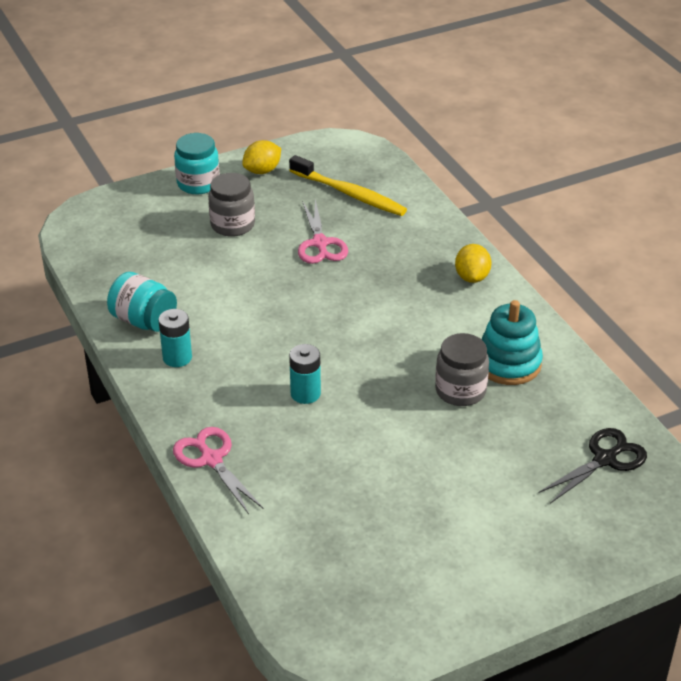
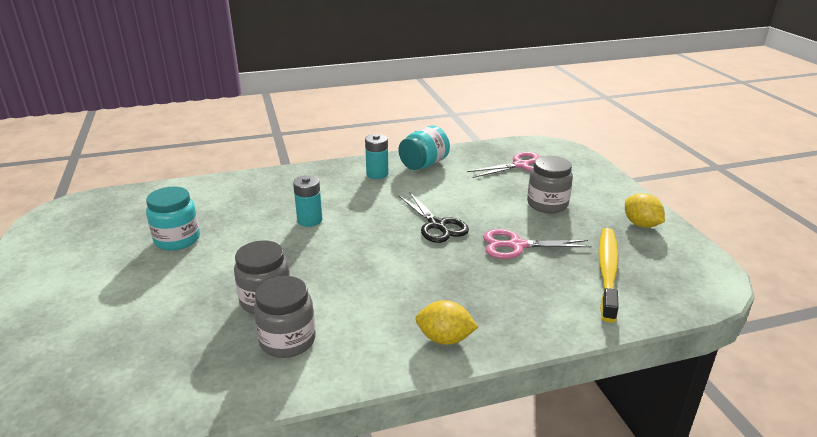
camera: 100 degrees right, 10 degrees down
(198, 183) = (611, 192): turquoise jar -> turquoise jar (177, 239)
(211, 459) = (264, 181): pink scissors -> pink scissors (521, 165)
(350, 194) = (607, 272): yellow toothbrush -> yellow toothbrush turned 150 degrees clockwise
(508, 363) = (287, 340): turquoise stacking toy -> grey jar
(605, 459) = (101, 385): black scissors -> black scissors (437, 225)

